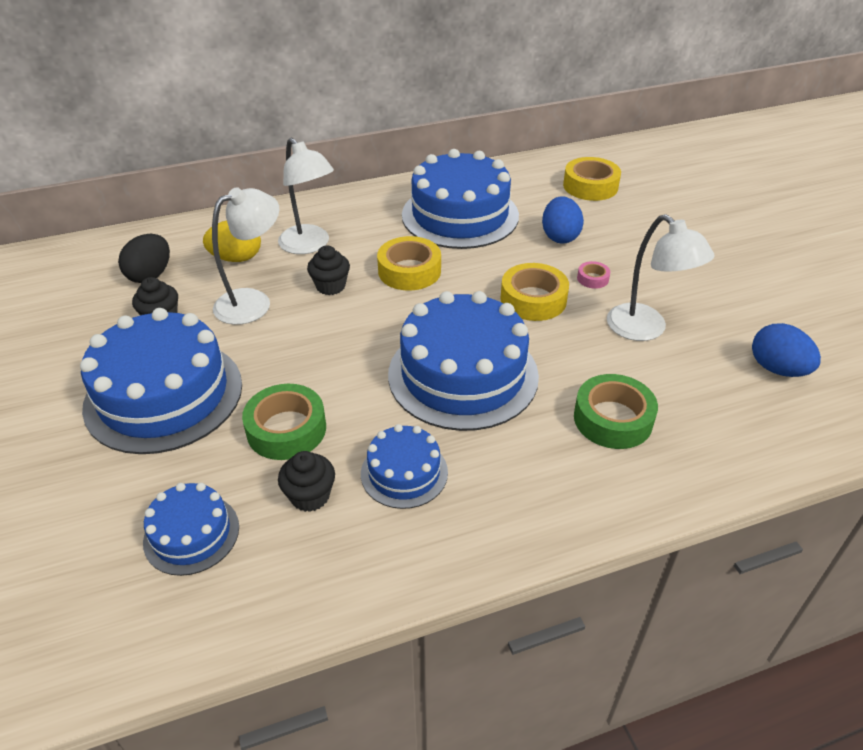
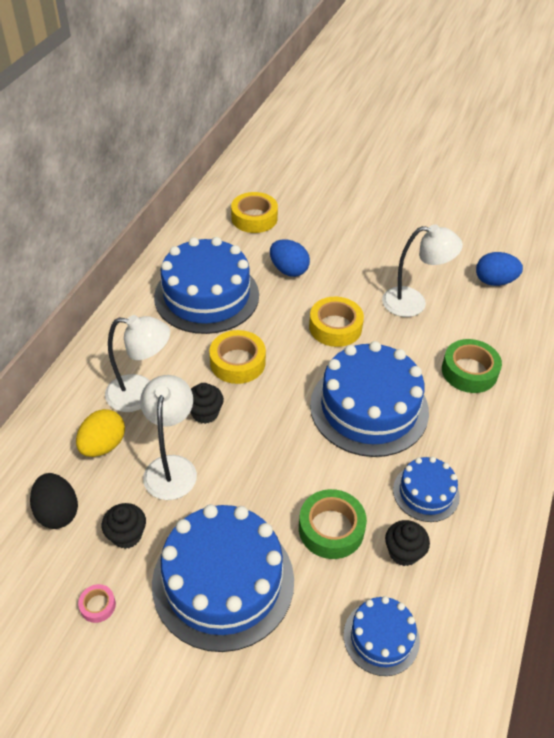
camera: 50 degrees left, 5 degrees up
(592, 279) = (345, 288): pink tape -> pink tape (98, 605)

